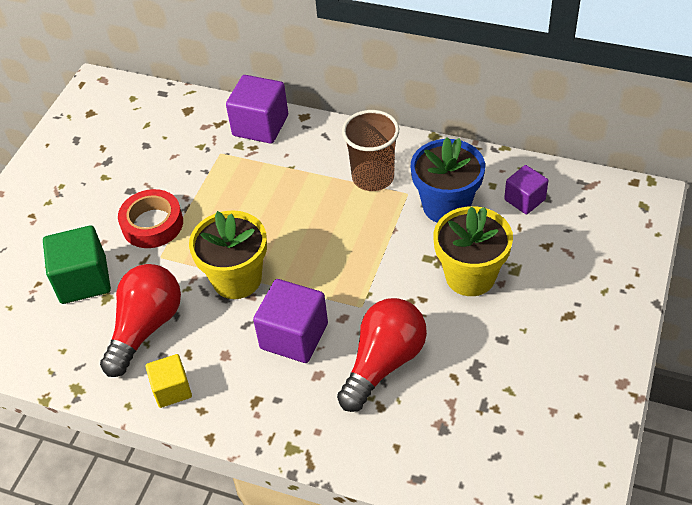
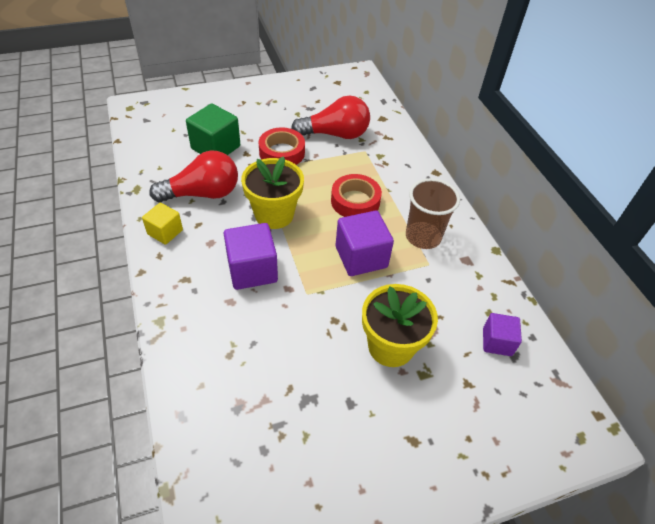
camera: 45 degrees right, 0 degrees up
(260, 125) = (406, 156): purple cube -> purple cube (361, 257)
(281, 202) = (355, 201): none -> red tape
(384, 363) = (269, 335): red light bulb -> red light bulb (335, 134)
(446, 206) = (440, 294): blue flower pot -> none

